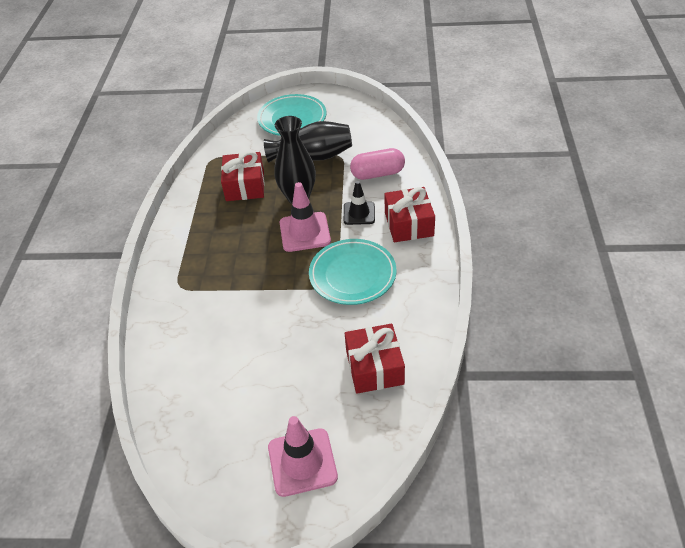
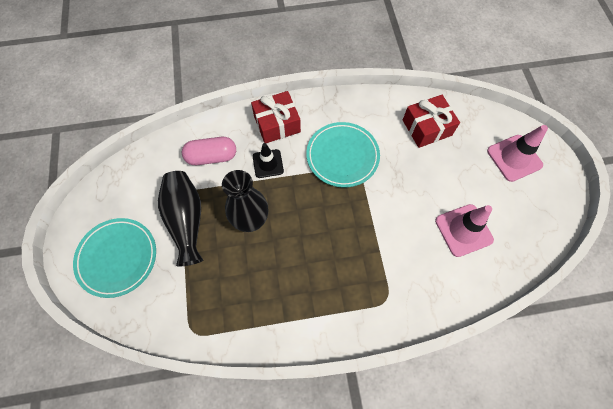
camera: 105 degrees left, 20 degrees up
(245, 186) = (238, 279): red gift -> none
(305, 232) = (298, 204): pink traffic cone -> pink traffic cone (463, 230)
(377, 174) = (211, 157): pink capsule -> pink capsule turned 75 degrees counterclockwise

